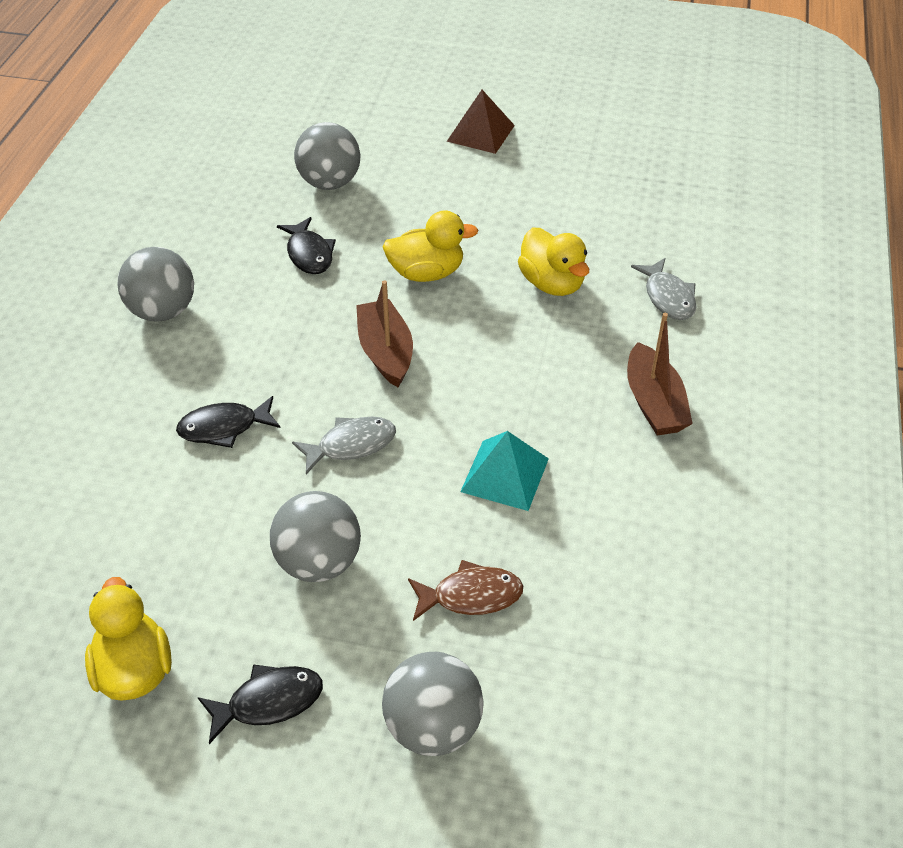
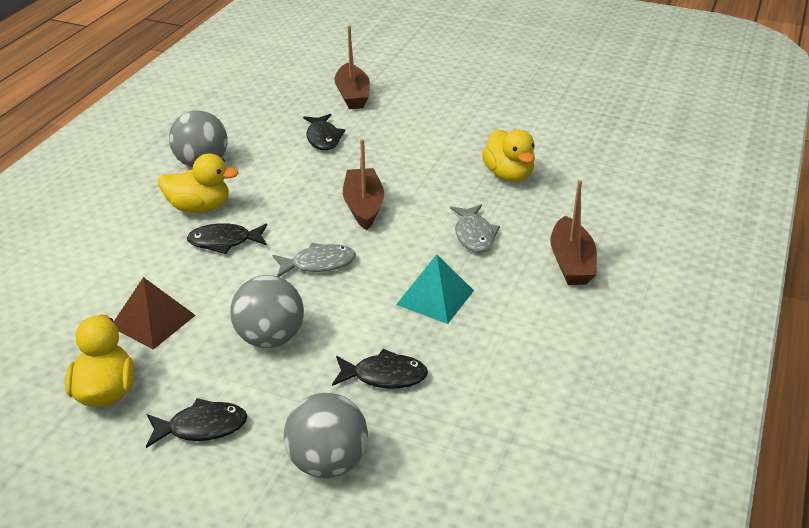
camera: 10 degrees right, 10 degrees down
(330, 183) = (352, 95): grey ball -> brown boat
(426, 273) = (410, 159): yellow duck -> yellow duck (199, 207)
(471, 596) = (384, 376): brown fish -> black fish
(481, 133) = (478, 74): brown pyramid -> brown pyramid (153, 321)
(668, 297) = (601, 193): grey fish -> grey fish (474, 235)

